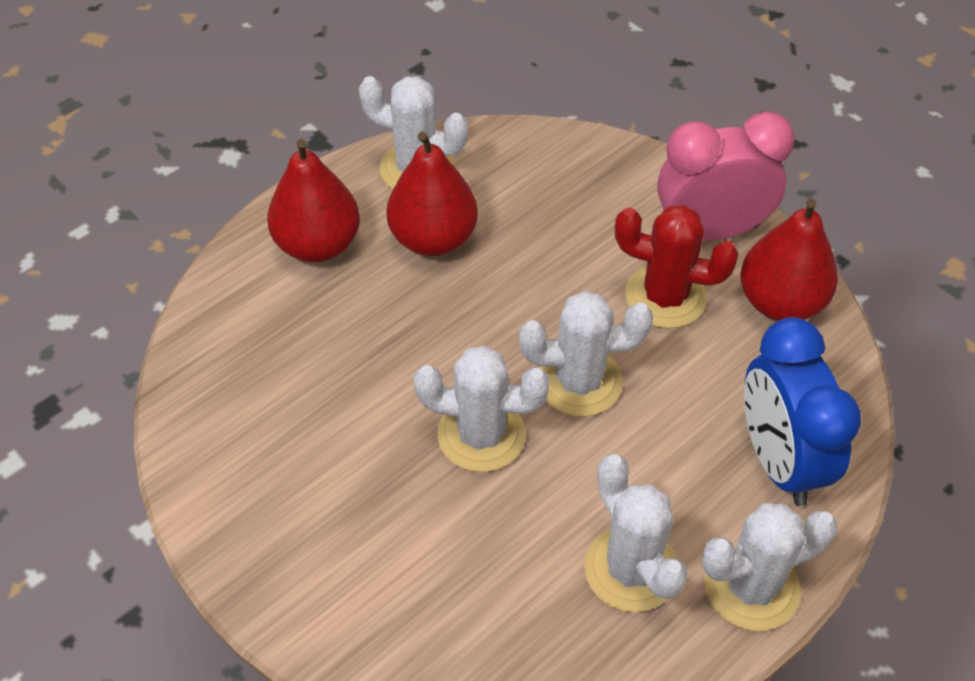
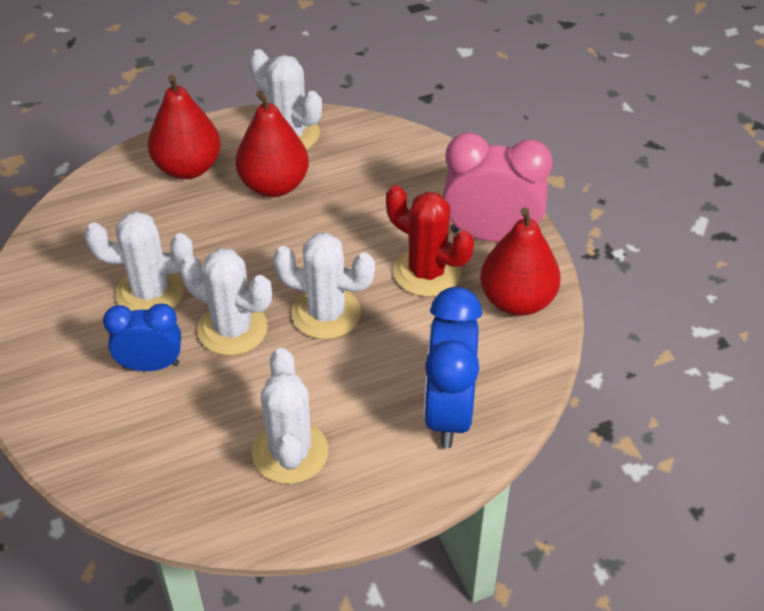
camera: 20 degrees right, 5 degrees down
(408, 512) = (150, 365): none -> blue clock
(751, 587) = (374, 493): white cactus -> white cactus (150, 292)

